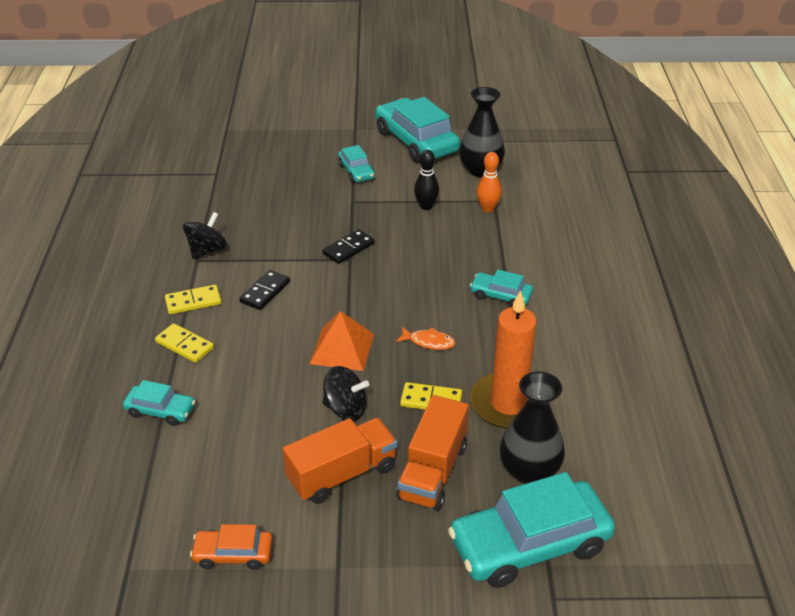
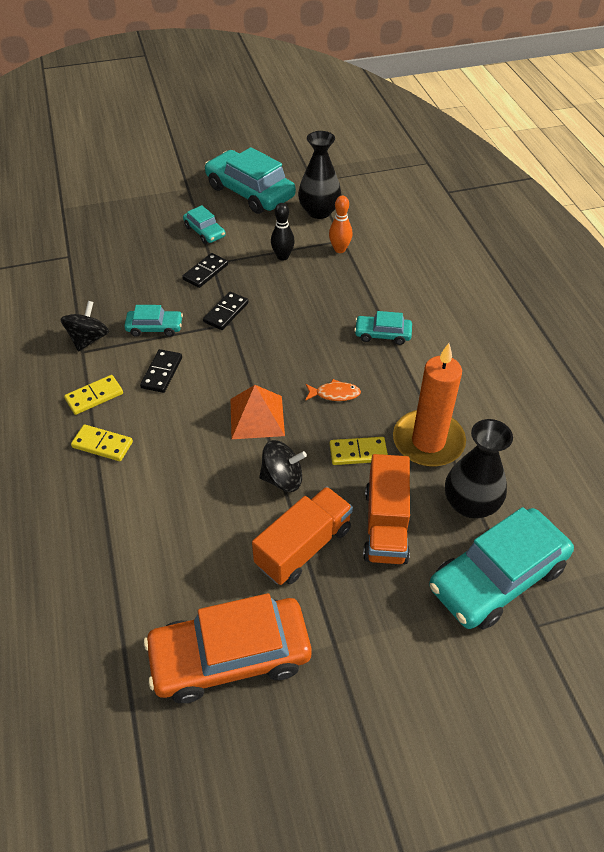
camera: 15 degrees left, 10 degrees up
(160, 411) = (103, 520): turquoise car -> turquoise car (155, 328)
(233, 554) = (230, 656): orange car -> orange car, size x2.02
(342, 208) = (205, 272): none -> black domino

